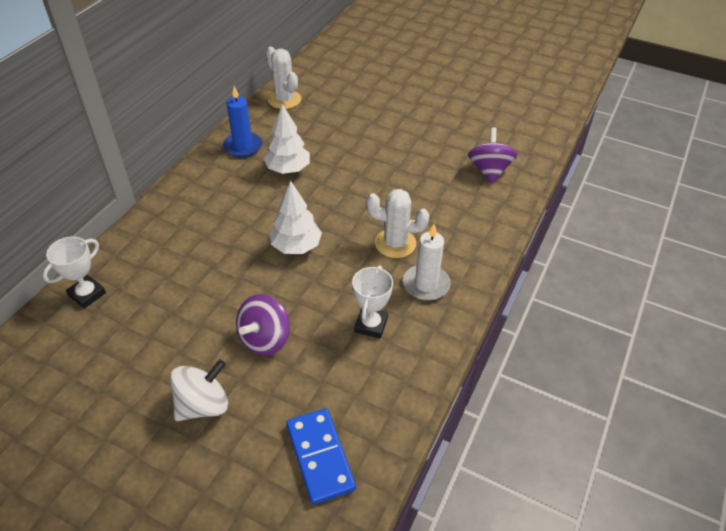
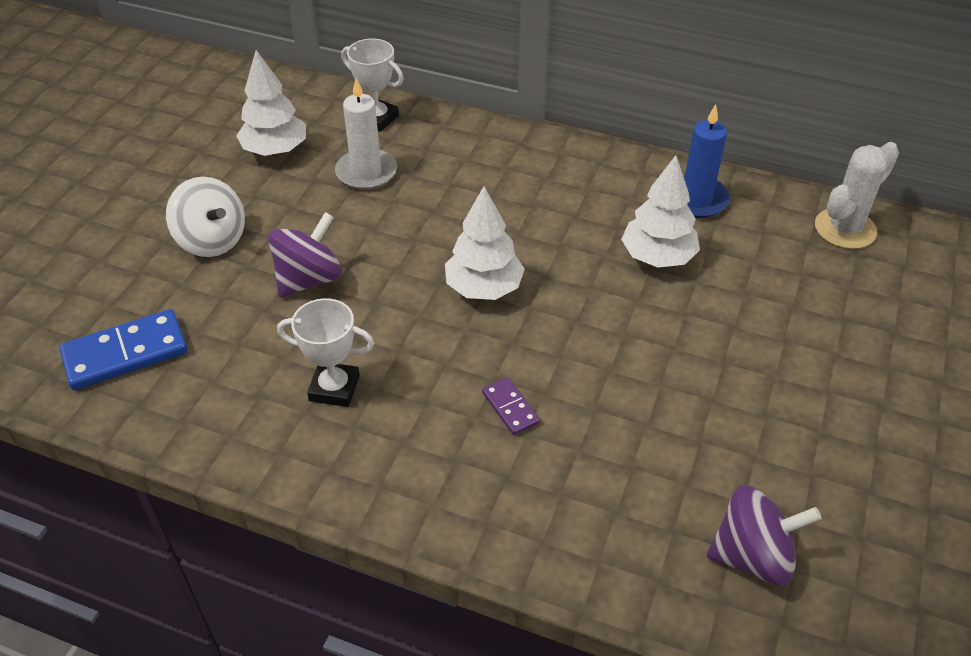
camera: 85 degrees right, 0 degrees up
(99, 363) = (275, 150): none -> white tree
(265, 339) = (309, 279): purple spinning top -> purple spinning top turned 105 degrees clockwise
(395, 243) = (510, 408): white cactus -> purple domino
(426, 284) = (421, 454): white candle -> white candle (366, 172)

